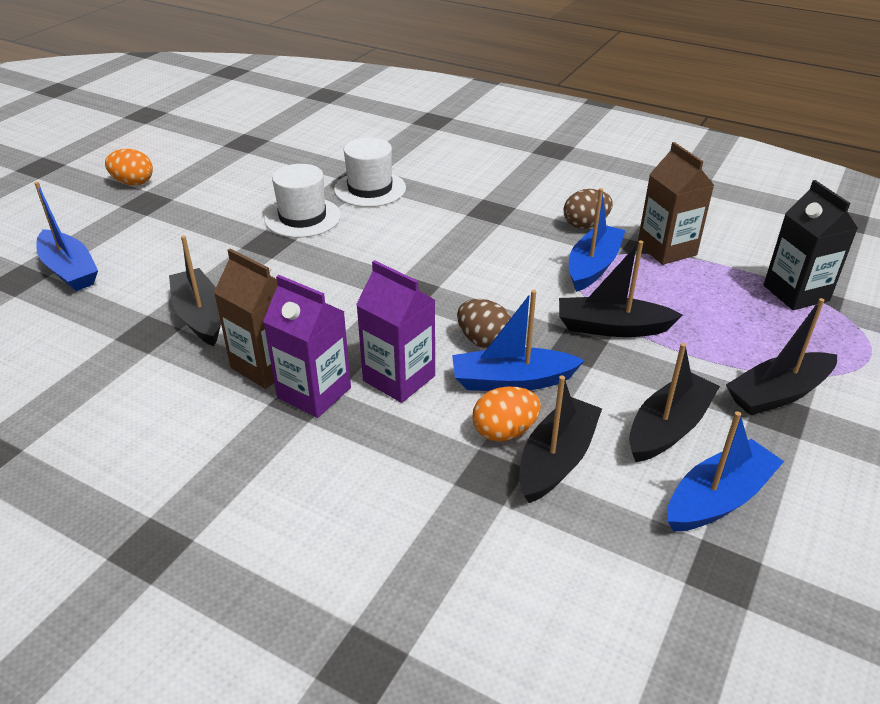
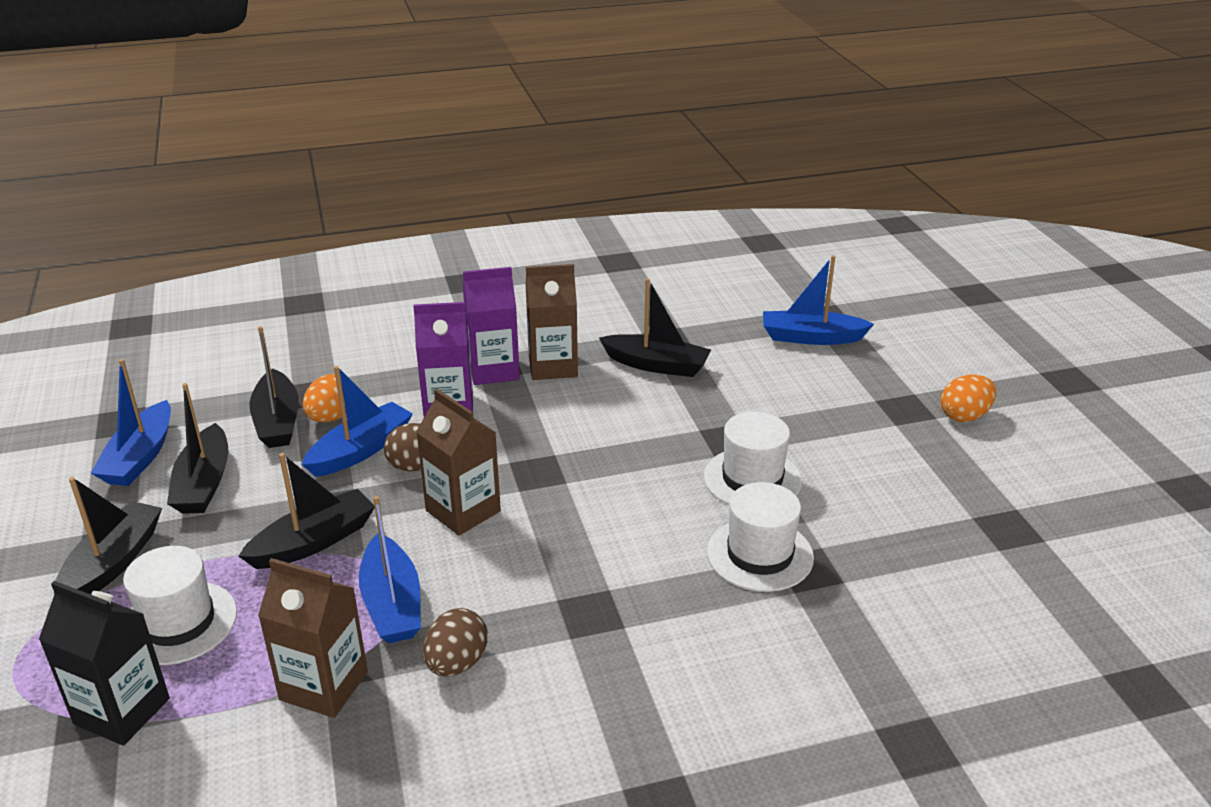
camera: 135 degrees right, 5 degrees down
(491, 293) = (463, 511): none -> brown carton
(740, 324) = (178, 622): none -> white hat

